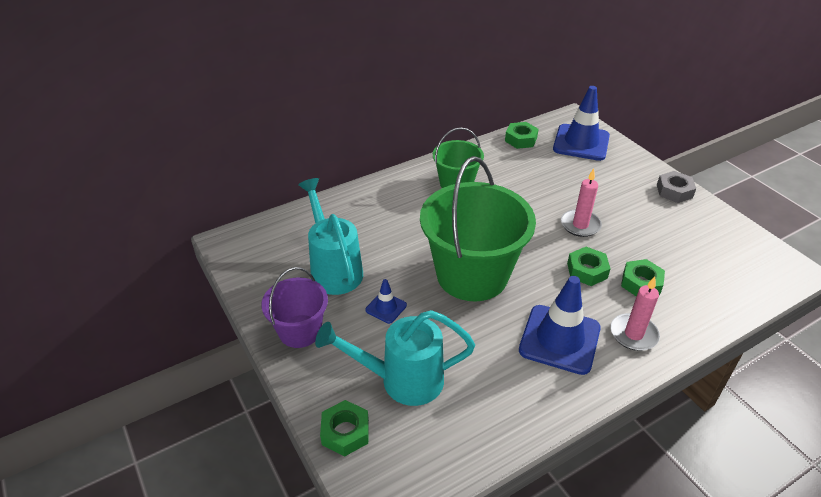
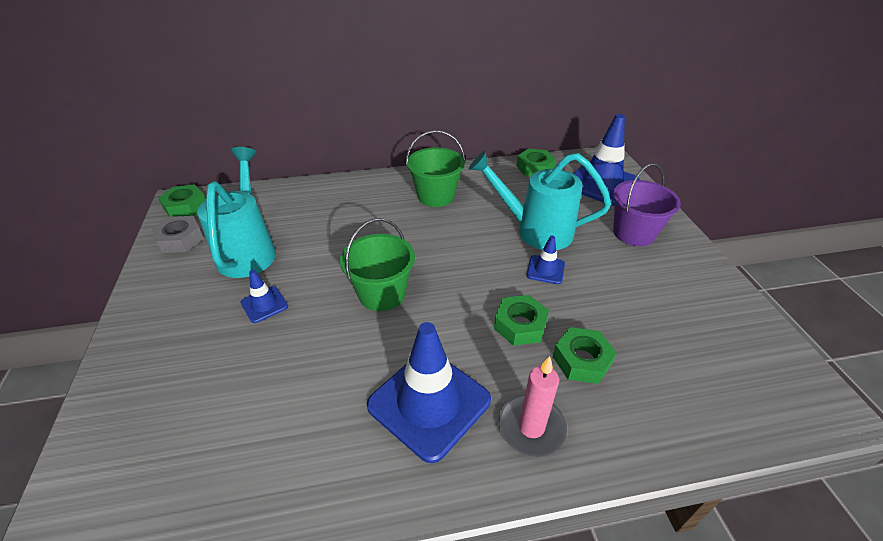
camera: 20 degrees right, 0 degrees up
(300, 331) = (162, 305): purple bucket -> purple bucket (634, 233)
(345, 432) = (100, 438): green nut -> green nut (185, 206)
(402, 380) = (211, 394): turquoise watering can -> turquoise watering can (535, 231)
(472, 275) = (382, 294): green bucket -> green bucket, size x0.54
(580, 225) = (545, 270): pink candle -> blue traffic cone
(674, 191) = (689, 258): grey nut -> grey nut (181, 239)

